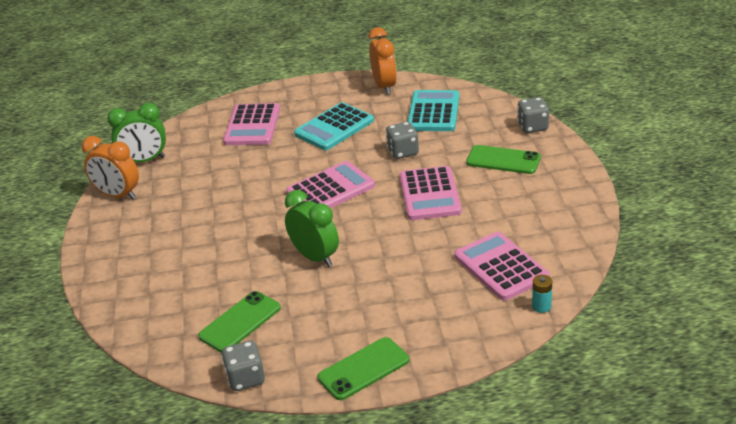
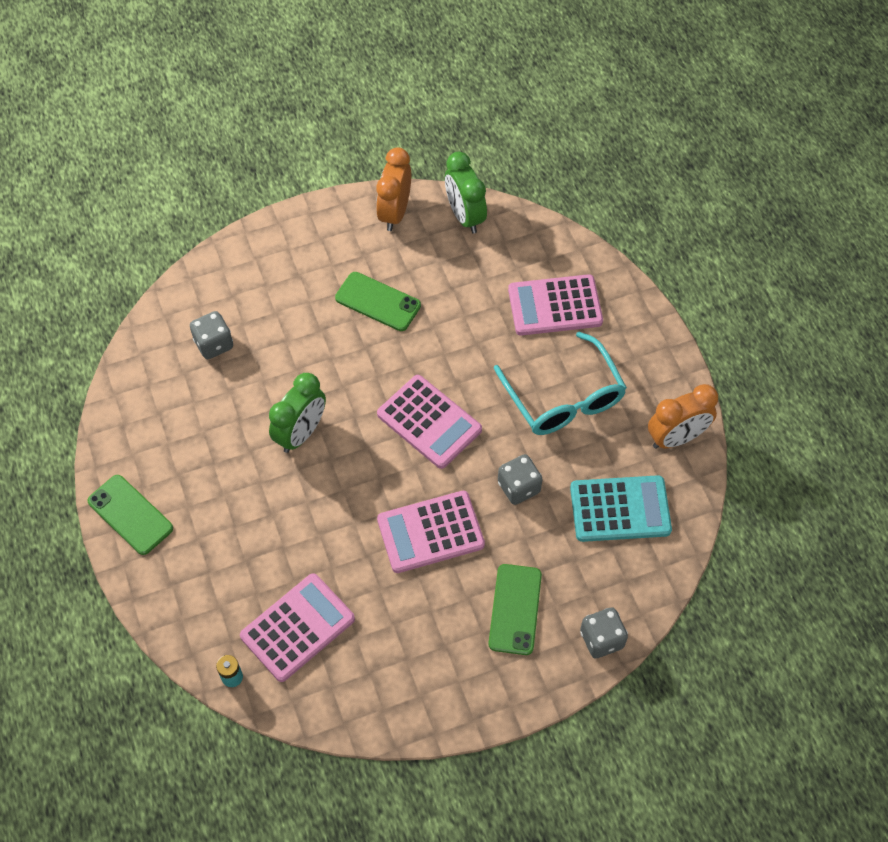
camera: 75 degrees right, 25 degrees up
(240, 322) = (193, 388): green phone -> green phone (378, 302)
(245, 378) = (115, 414): grey dice -> grey dice (214, 344)
(334, 127) = (564, 398): turquoise calculator -> turquoise glasses

